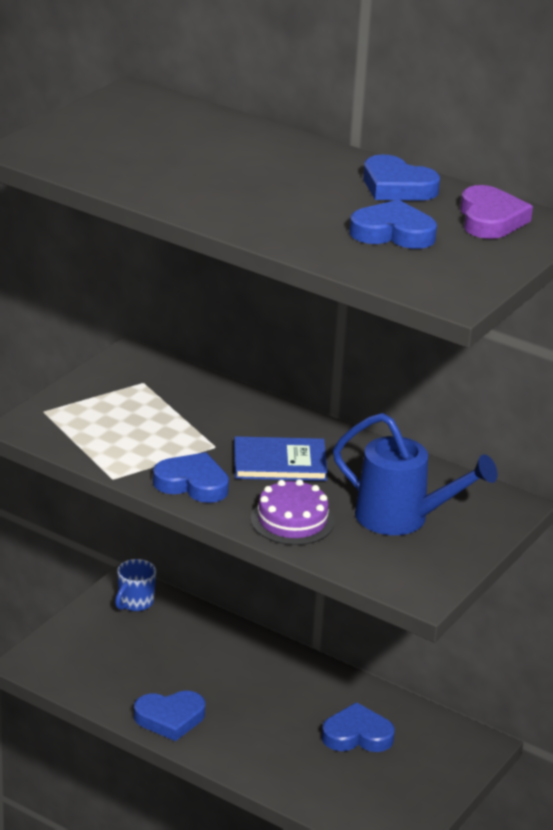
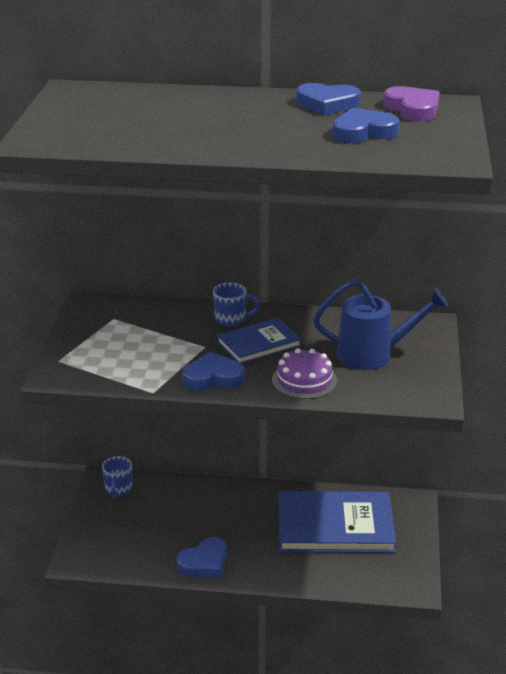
camera: 25 degrees left, 0 degrees up
(275, 425) = (231, 320): none -> blue mug
(357, 735) = (335, 526): blue heart -> blue book

